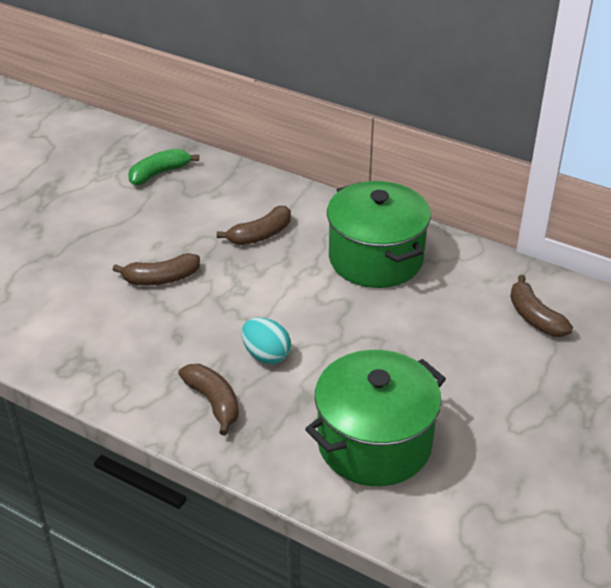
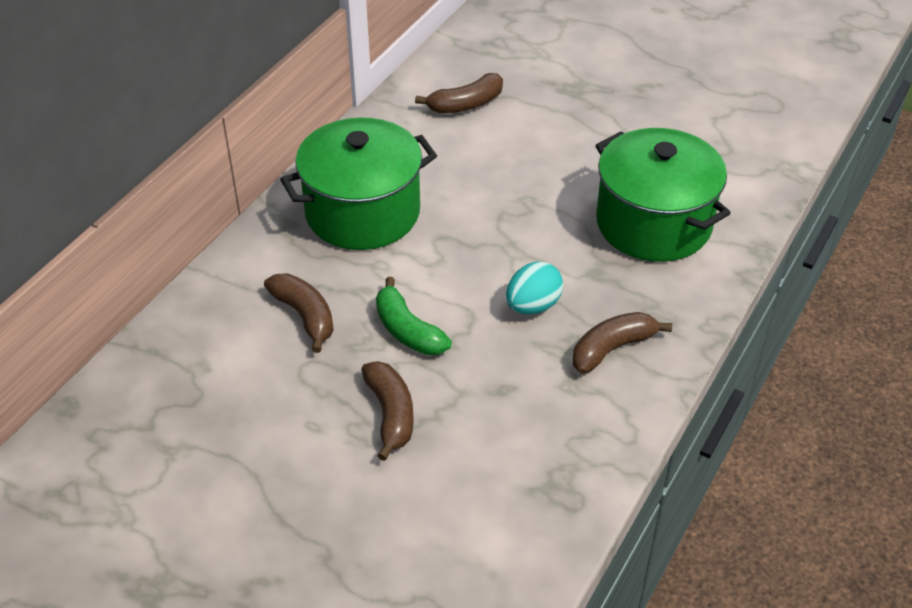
camera: 90 degrees left, 5 degrees up
(159, 173) = (133, 438): green banana -> green banana (408, 330)

